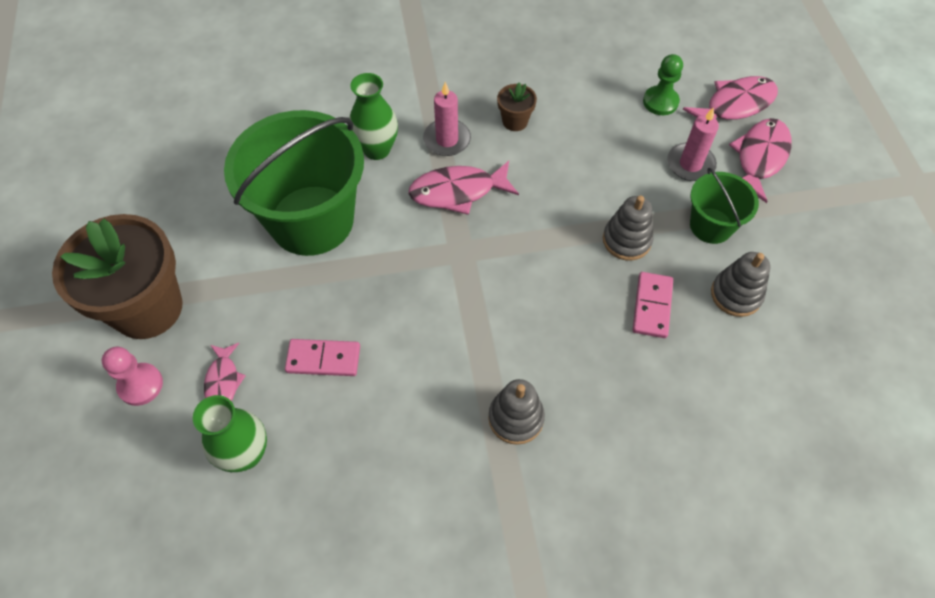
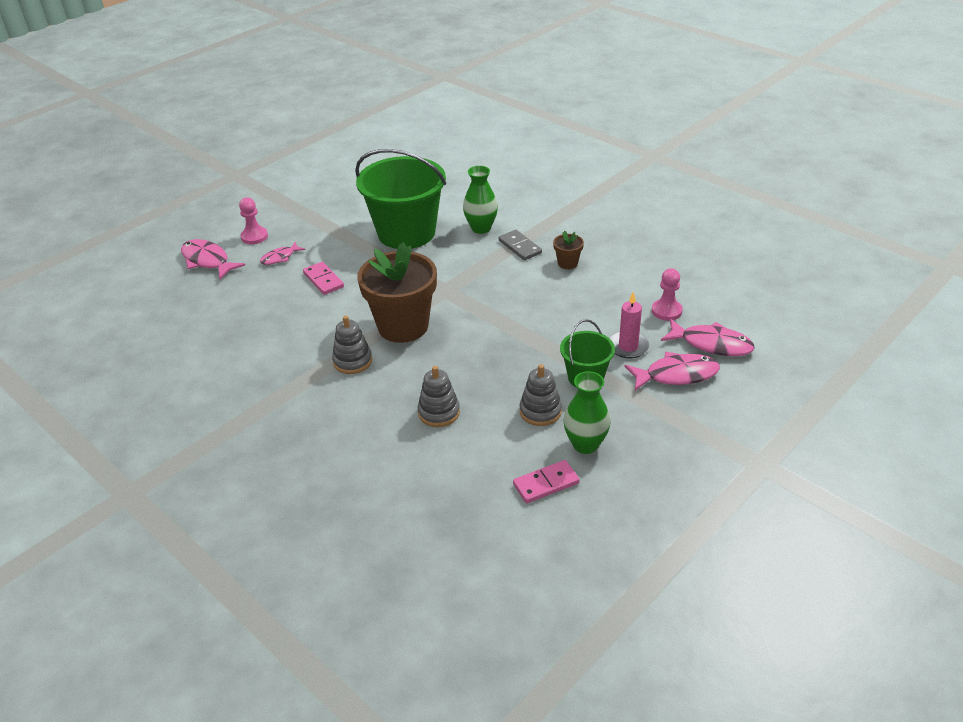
camera: 55 degrees right, 20 degrees down
(147, 308) = (298, 216): brown flower pot -> brown flower pot (403, 326)
(246, 454) = (246, 285): green vase -> green vase (585, 444)
(447, 140) = (520, 247): pink candle -> grey domino
(458, 192) = (486, 269): pink fish -> pink fish (207, 261)
(626, 240) = (529, 347): grey stacking toy -> grey stacking toy (439, 412)
(652, 306) = (489, 379): pink domino -> pink domino (546, 483)
(660, 102) = (666, 311): green pawn -> pink pawn

